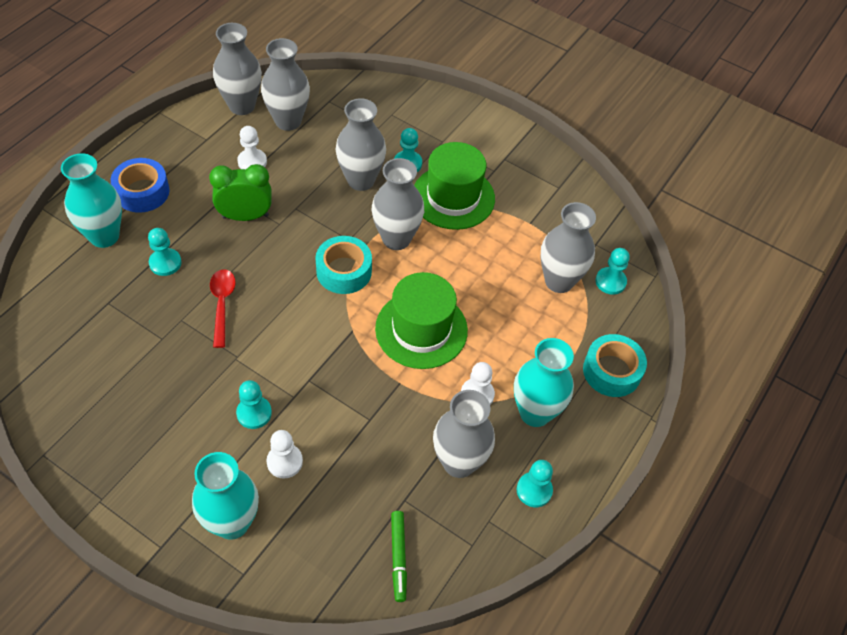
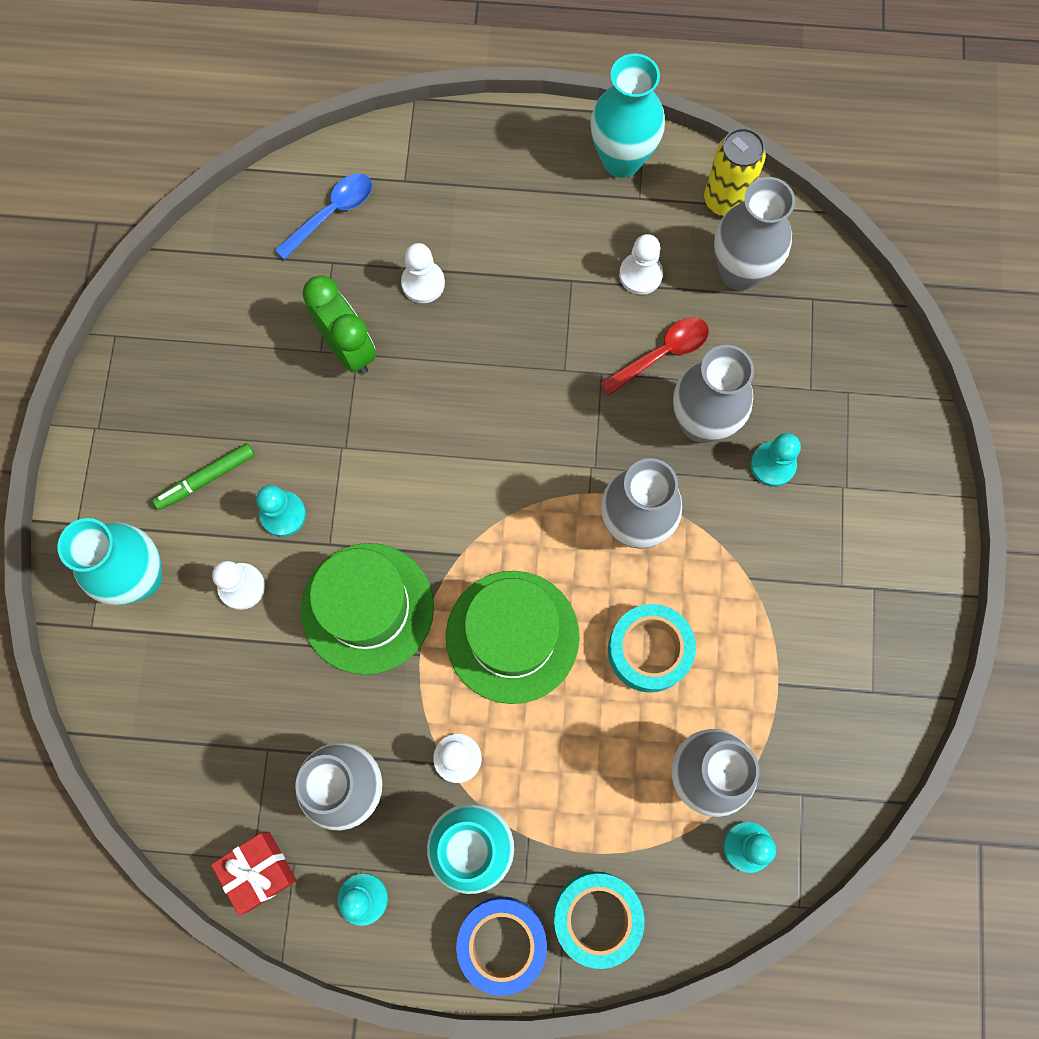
camera: 65 degrees right, 20 degrees up
(75, 287) = (331, 214): none -> blue spoon
(104, 236) = (418, 192): turquoise vase -> turquoise vase (621, 160)
(142, 192) = (508, 186): blue tape -> blue tape (502, 942)
(165, 263) = (423, 283): turquoise pawn -> white pawn
(222, 304) = (404, 384): red spoon -> red spoon (661, 354)
(242, 106) = (725, 200): grey vase -> yellow can
(245, 216) = (549, 324): green clock -> green clock (348, 348)
(344, 271) = (541, 491): turquoise tape -> turquoise tape (649, 650)
(398, 557) = (193, 783): green marker -> green marker (206, 479)
(453, 197) = (754, 557): green hat -> green hat (367, 608)
(482, 544) = (259, 871): none -> red gift

